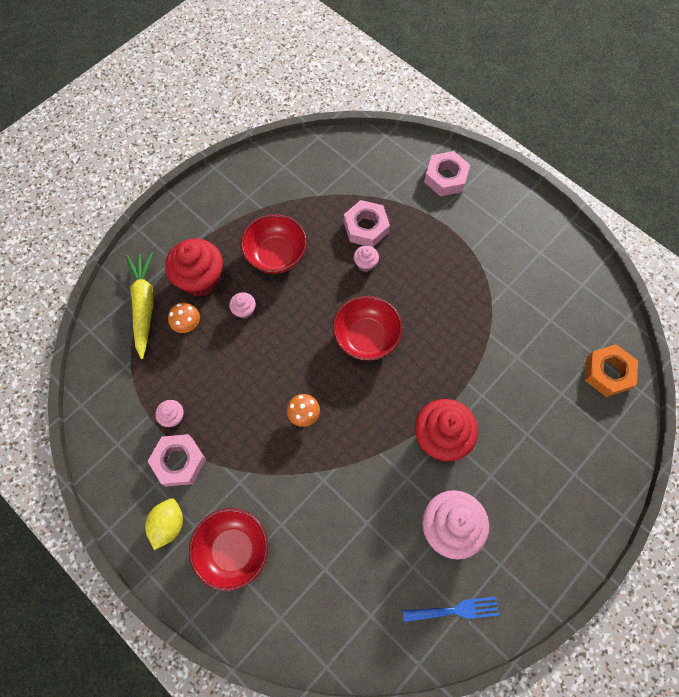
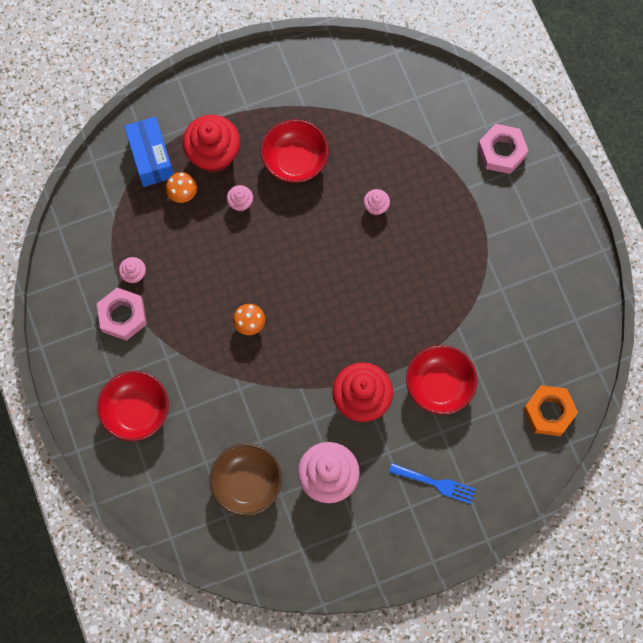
camera: 25 degrees right, 5 degrees up
(144, 305) = (151, 158): yellow carrot -> blue box
(168, 524) = (91, 365): yellow lemon -> none
(366, 227) = (395, 170): pink nut -> none
(366, 337) = (341, 278): red bowl -> red bowl (439, 385)
(375, 571) = (247, 483): none -> brown bowl
(455, 610) = (298, 545): blue fork -> blue fork (436, 483)

